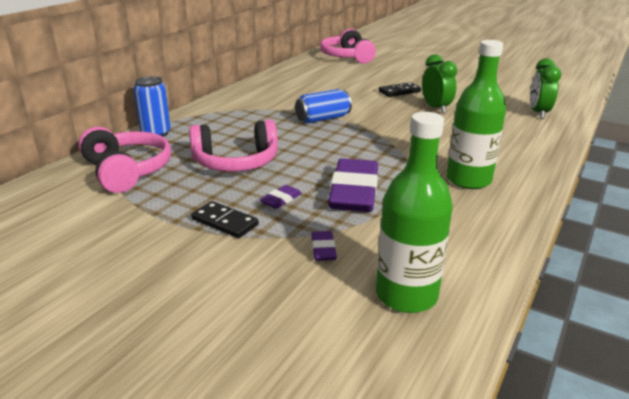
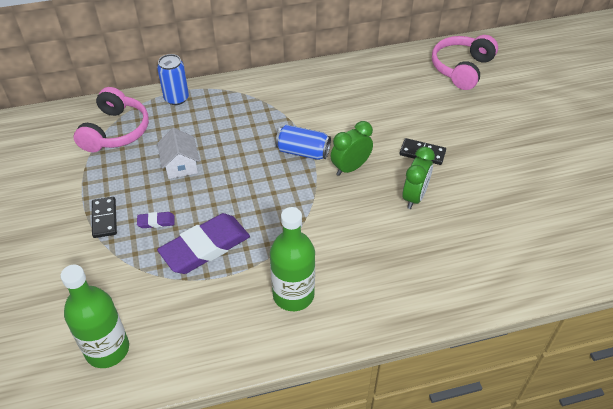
camera: 45 degrees right, 20 degrees up
(236, 162) = (180, 165): pink headphones -> white house
(323, 249) = (119, 281): purple eraser -> none
(538, 113) = (498, 266): green clock -> green clock (350, 168)

